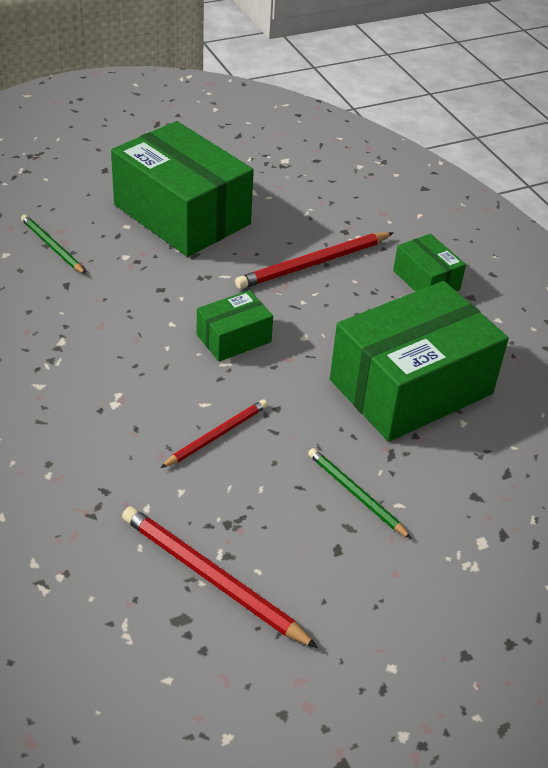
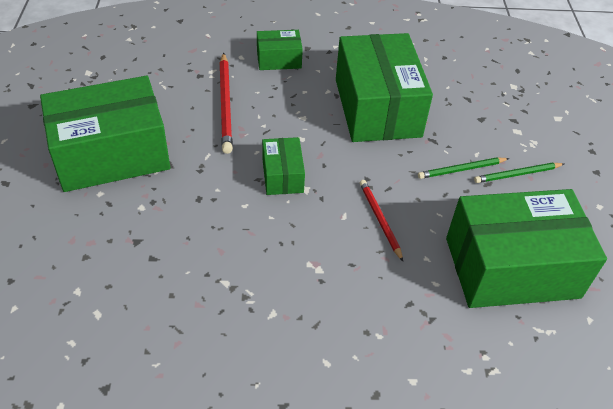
camera: 65 degrees left, 5 degrees up
(52, 246) = (91, 253): green pencil -> green pencil (517, 174)
(212, 578) = (511, 267): red pencil -> green box

